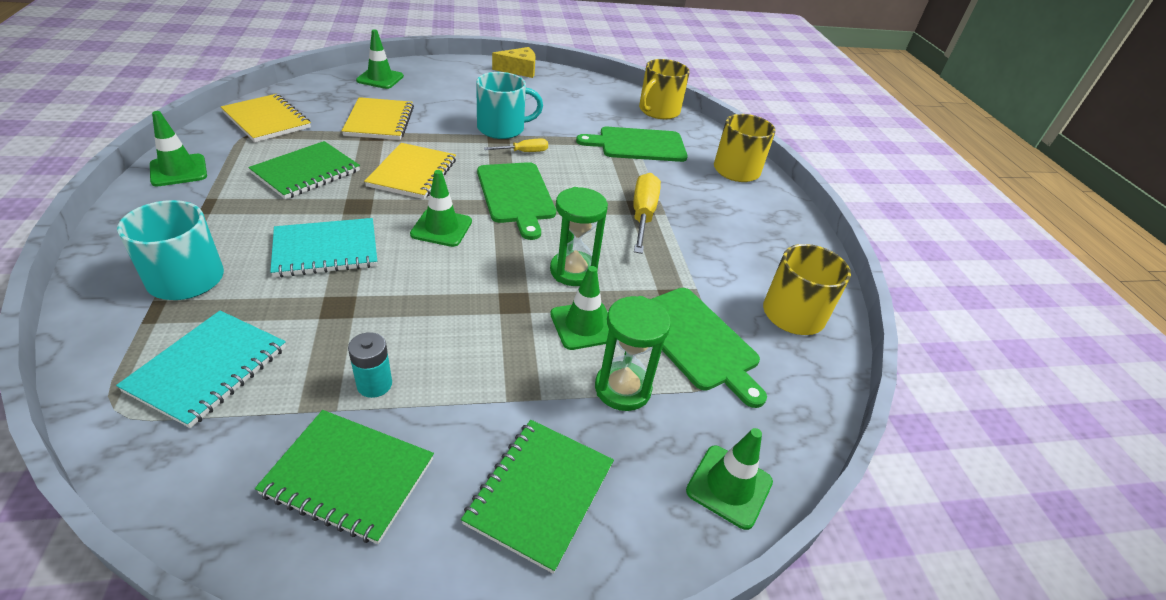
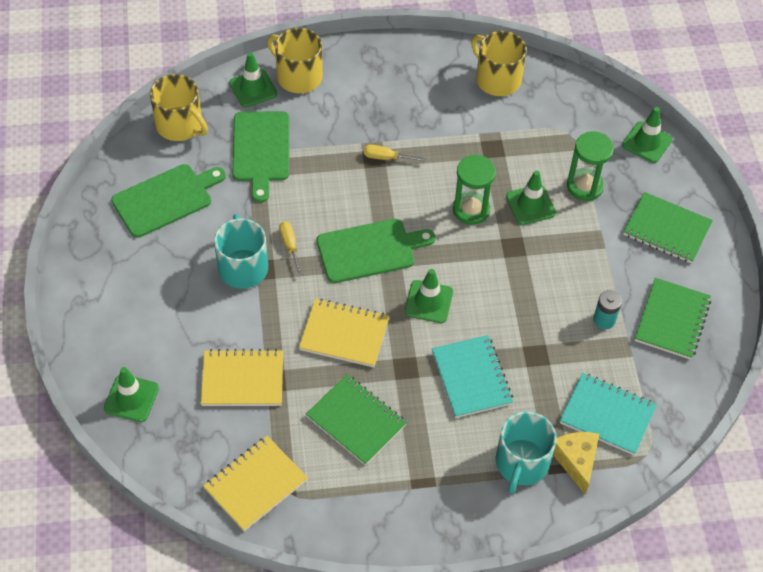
camera: 85 degrees left, 15 degrees up
(178, 170) = (369, 527): green traffic cone -> green traffic cone (253, 88)
(519, 70) = (85, 256): yellow cheese -> yellow cheese (576, 460)
(643, 215) = (386, 157): yellow screwdriver -> yellow screwdriver, size x0.56
(696, 341) = (535, 141): green cutting board -> green cutting board (165, 199)

